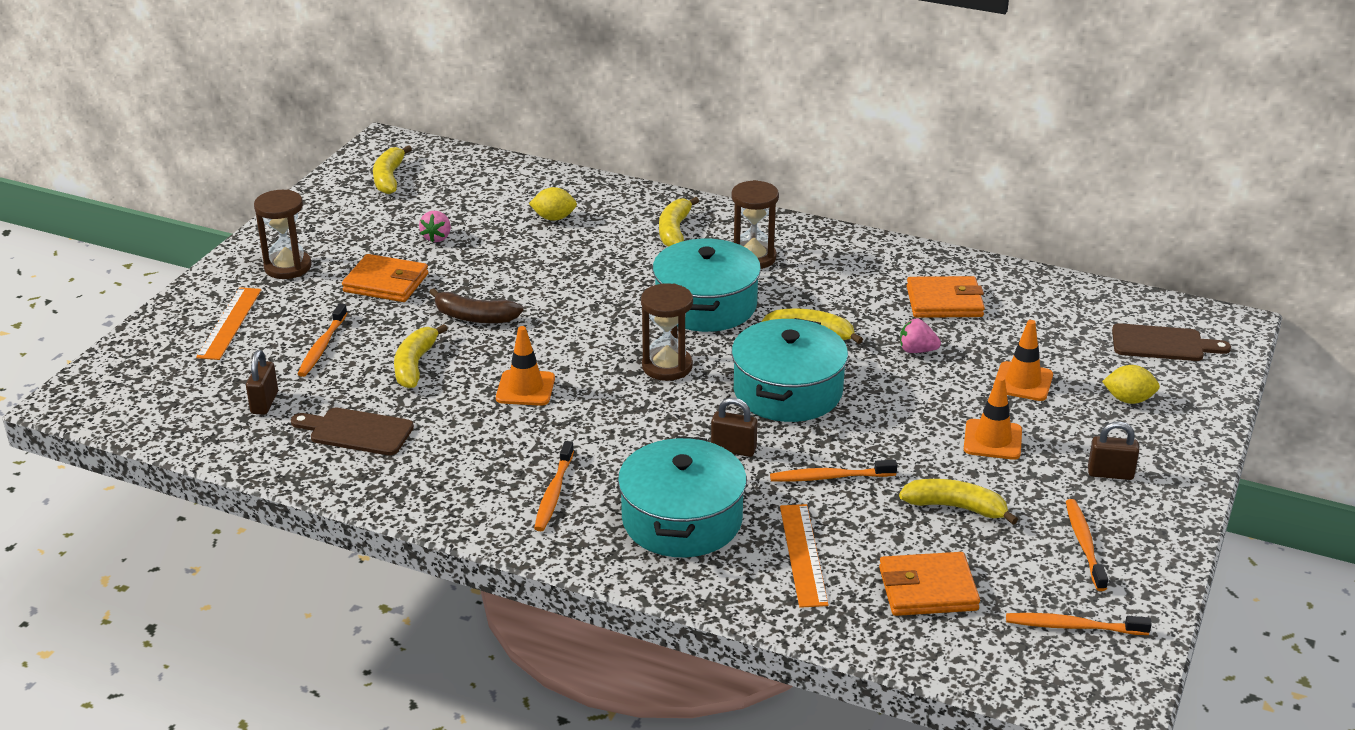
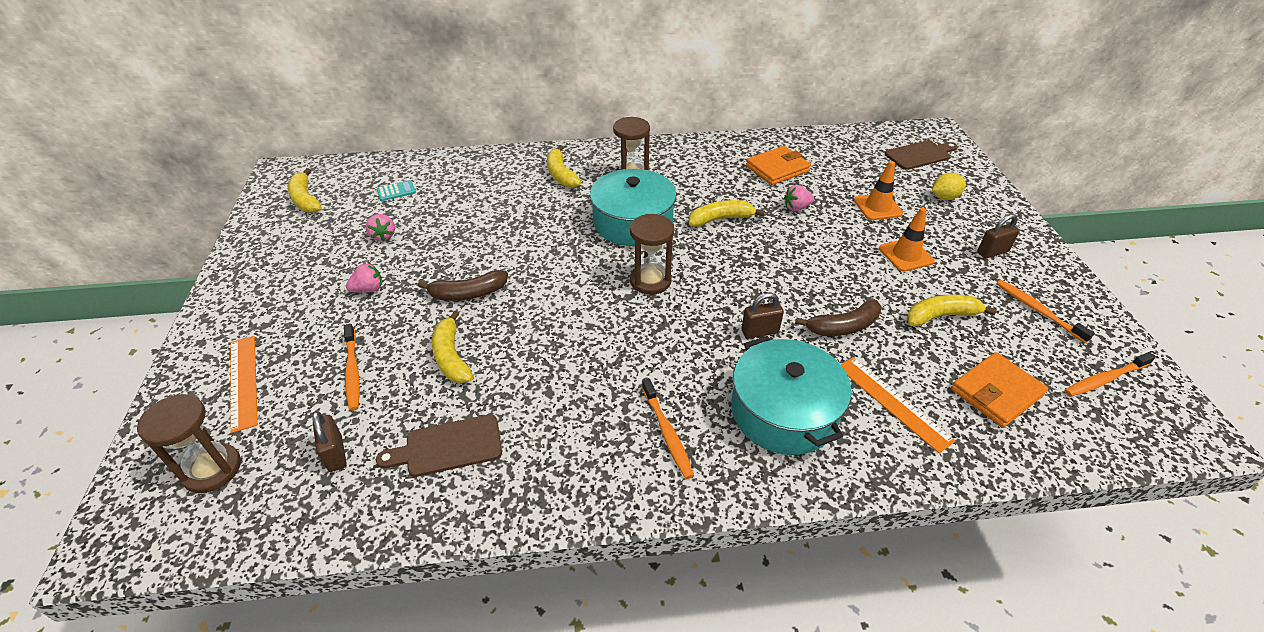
camera: 30 degrees left, 10 degrees up
(288, 267) = (266, 305): brown hourglass -> brown hourglass (212, 470)
(386, 283) = (368, 289): orange wallet -> pink strawberry
(483, 197) = (396, 191): none -> turquoise calculator
(525, 388) = (561, 342): orange traffic cone -> none
(554, 218) = (465, 191): yellow lemon -> none
(787, 391) = (749, 268): turquoise pot -> none
(830, 477) = (843, 326): orange toothbrush -> brown banana

